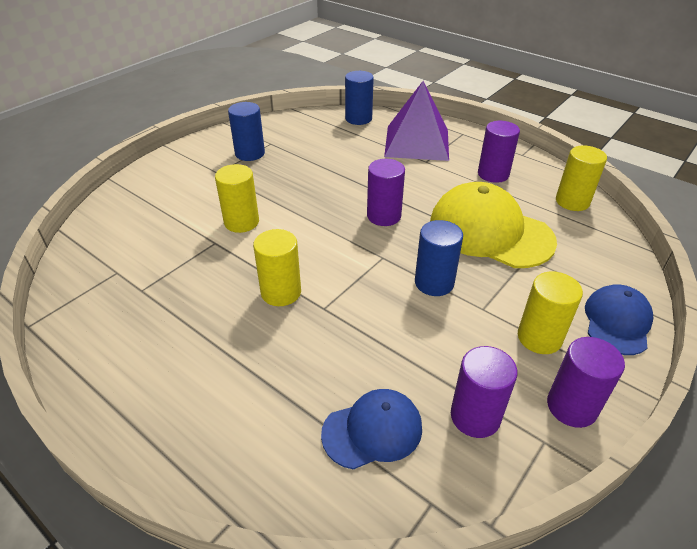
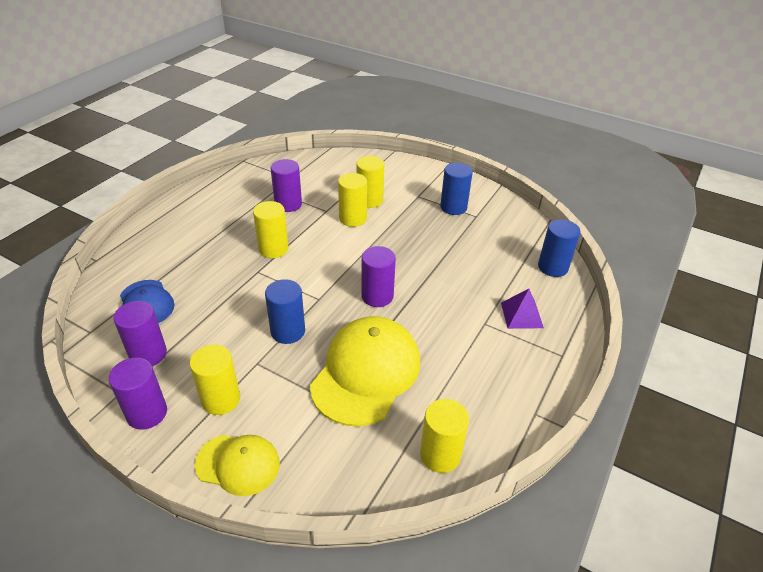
camera: 80 degrees right, 0 degrees up
(209, 206) = (369, 200): none -> yellow cylinder
(417, 142) = (521, 315): purple pyramid -> purple pyramid, size x0.50
(493, 174) = (477, 381): purple cylinder -> purple cylinder (288, 204)
(617, 322) = (238, 464): blue cap -> yellow cap

